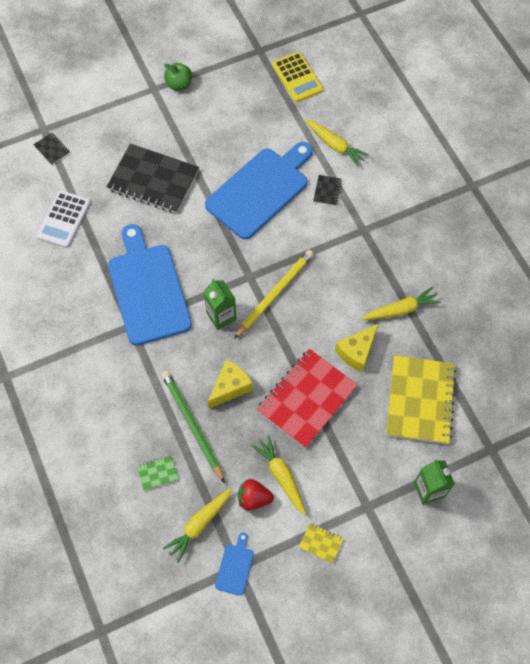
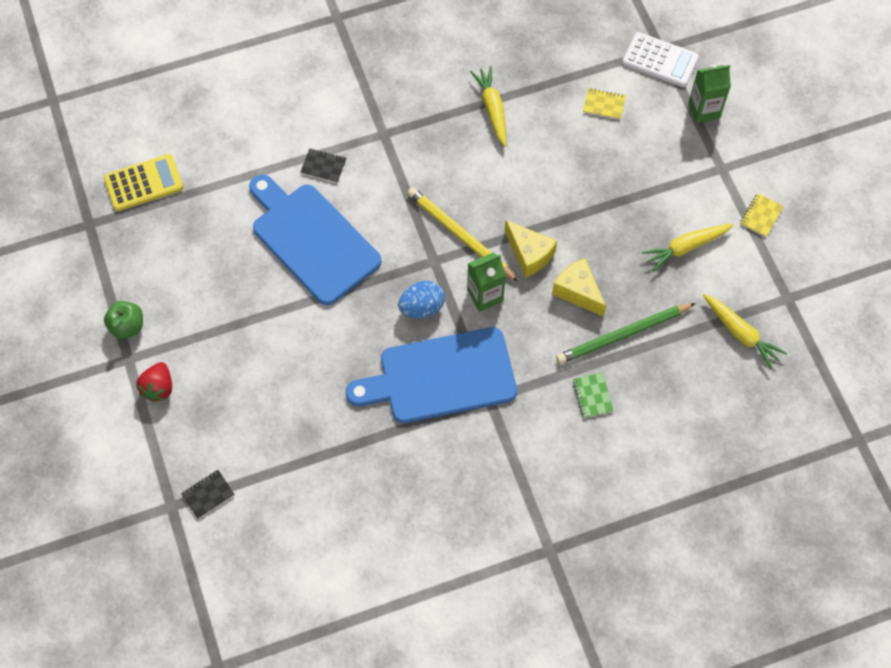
camera: 85 degrees left, 0 degrees up
(63, 219) = (325, 479): white calculator -> white calculator (660, 60)
(153, 180) = (279, 365): black notebook -> none
(157, 473) = (680, 374): green notebook -> green notebook (592, 396)
(207, 271) = (422, 307): none -> blue egg
(235, 567) = (787, 300): blue cutting board -> none
(254, 498) = (711, 277): red strawberry -> red strawberry (158, 388)
(306, 399) = (596, 214): red notebook -> none
(335, 145) = (257, 151): yellow carrot -> none
(357, 352) = (542, 158): yellow cheese -> yellow cheese (529, 254)
(420, 400) = (604, 104): yellow notebook -> yellow notebook, size x0.41

